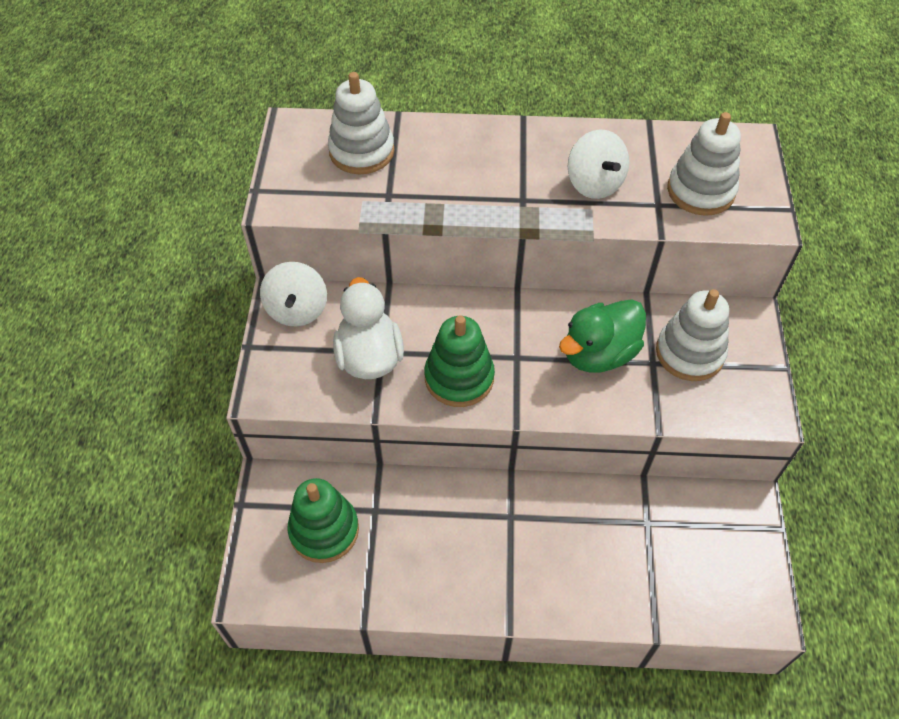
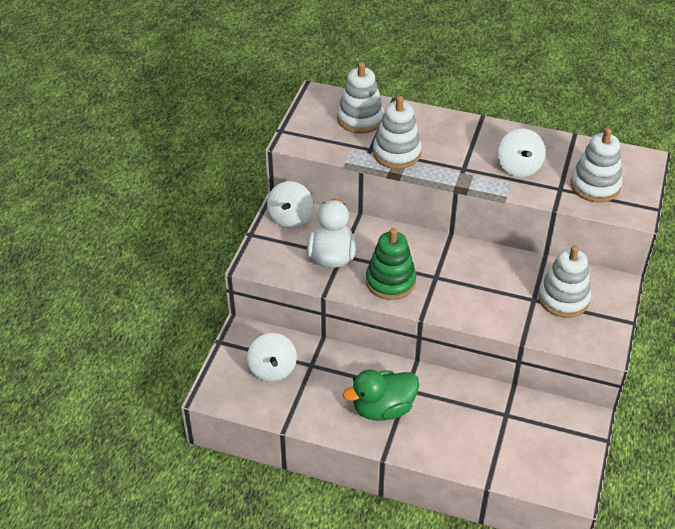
camera: 15 degrees right, 10 degrees down
(324, 530) = (272, 369): green stacking toy -> white spinning top
(426, 194) = (397, 153): none -> white stacking toy
(599, 354) = (496, 286): green duck -> green duck (383, 408)

